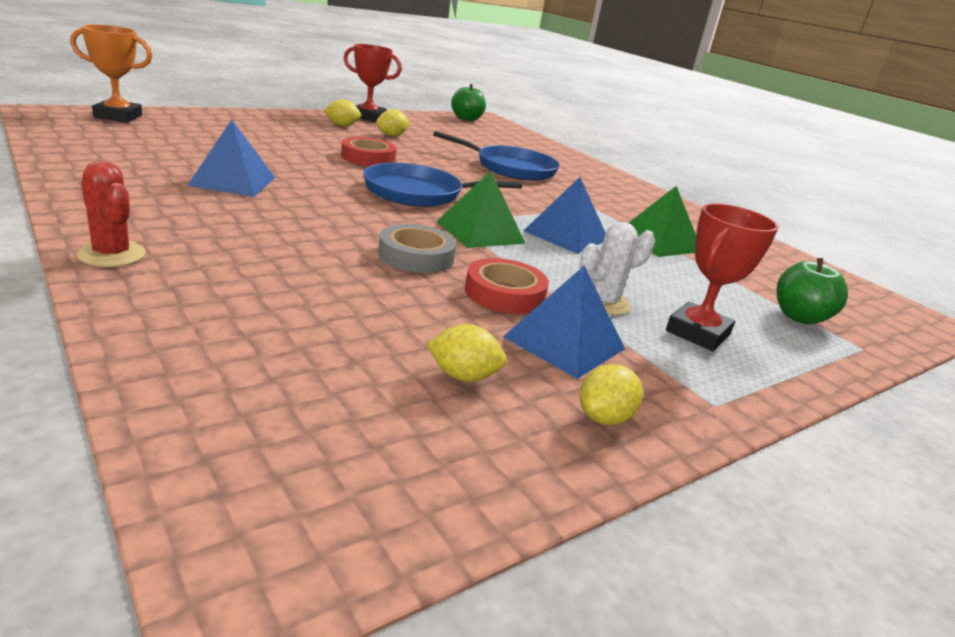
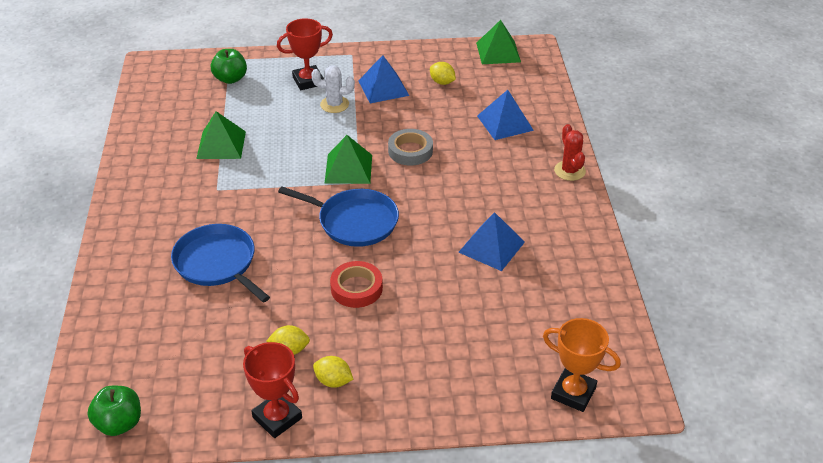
camera: 145 degrees left, 15 degrees up
(378, 511) = (498, 52): none -> green pyramid
(504, 294) = (384, 118): red tape -> none
(566, 235) = (287, 159): blue pyramid -> blue pyramid (505, 123)
(604, 418) = (403, 59): yellow lemon -> none

